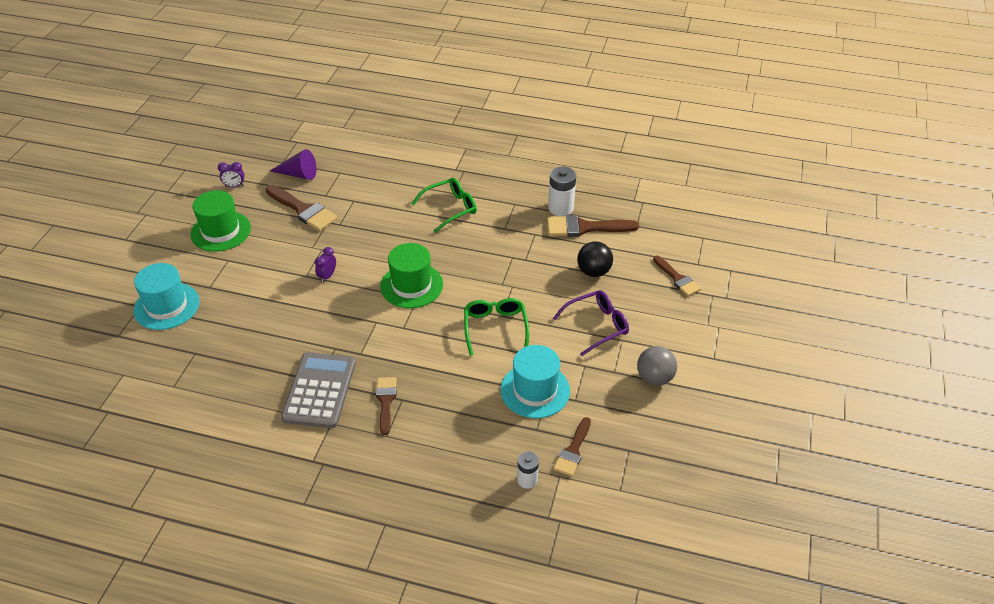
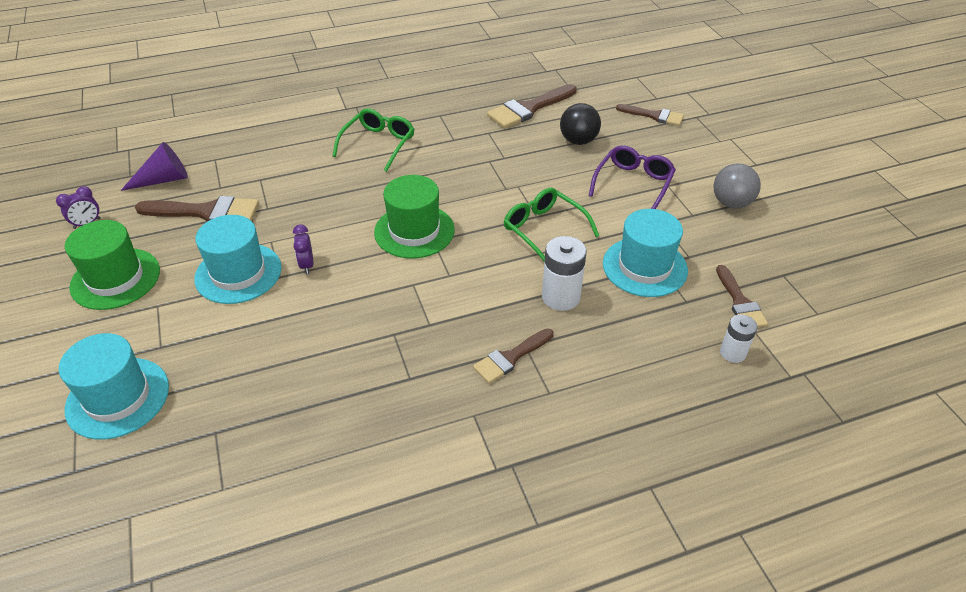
camera: 35 degrees left, 0 degrees up
(286, 261) = (238, 273): none -> turquoise hat
(319, 390) = (423, 388): grey calculator -> none
(386, 401) = (510, 357): brown brush -> brown brush turned 90 degrees counterclockwise
(560, 208) = (488, 101): white battery -> white battery (560, 297)

